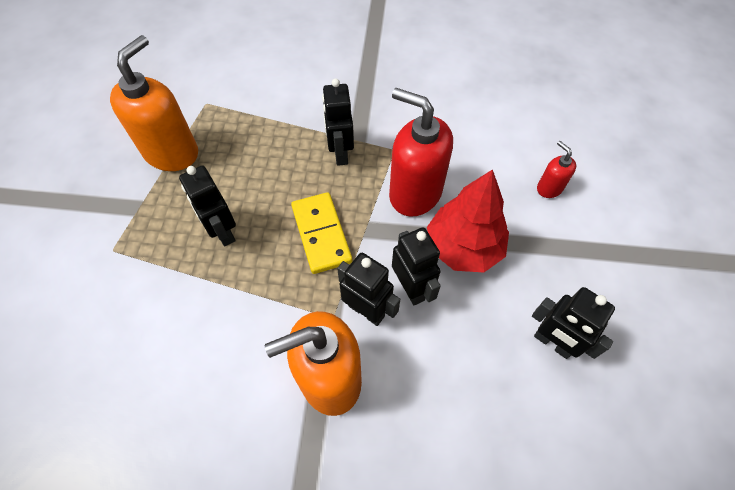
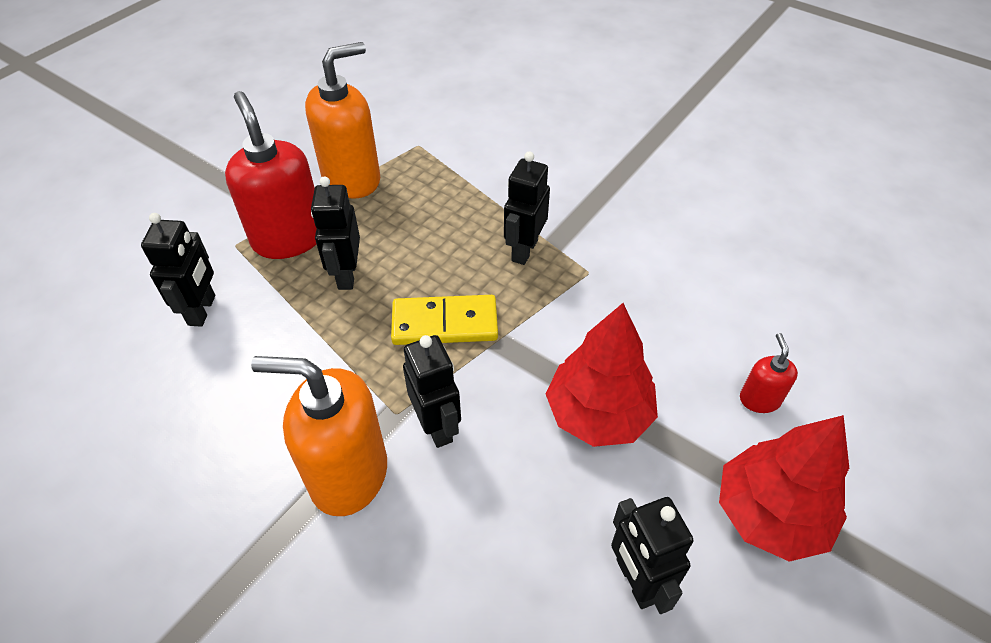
camera: 30 degrees right, 10 degrees down
(321, 234) = (445, 323): yellow domino -> yellow domino turned 75 degrees clockwise
(411, 288) = (504, 428): black robot -> black robot (202, 310)
(415, 193) = (580, 329): red soap dispenser -> red soap dispenser (288, 238)
(597, 259) = (769, 514): none -> red tree

